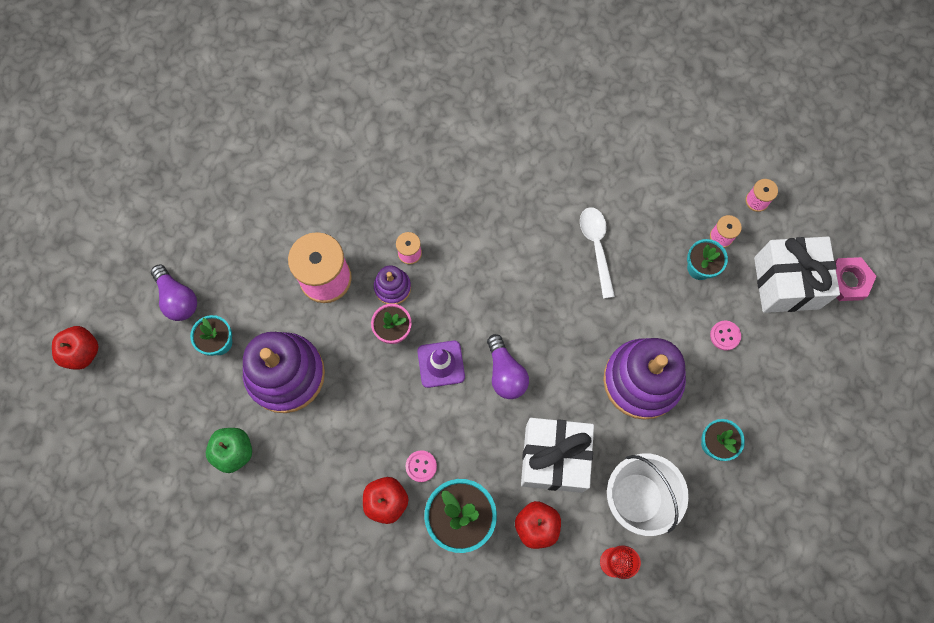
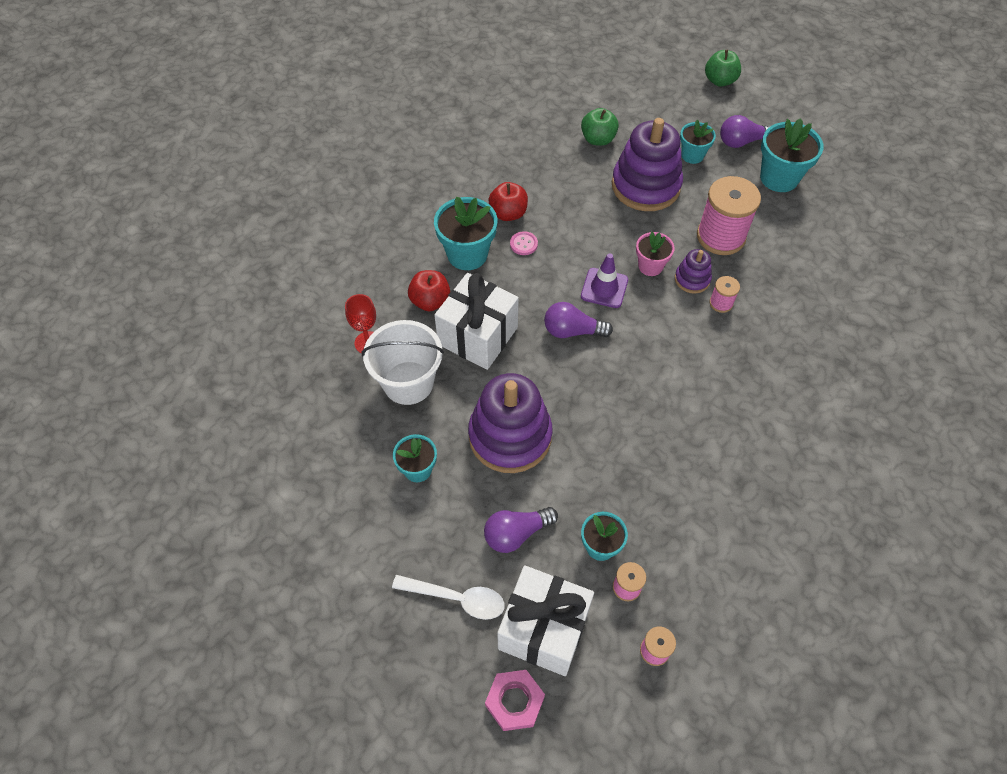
camera: 115 degrees right, 15 degrees down
(82, 352) = (719, 81): red apple -> green apple
(219, 247) = (779, 178): none -> turquoise flower pot
(596, 247) = (664, 458): white spoon -> white spoon (456, 598)
(725, 335) = (516, 533): pink button -> purple light bulb

